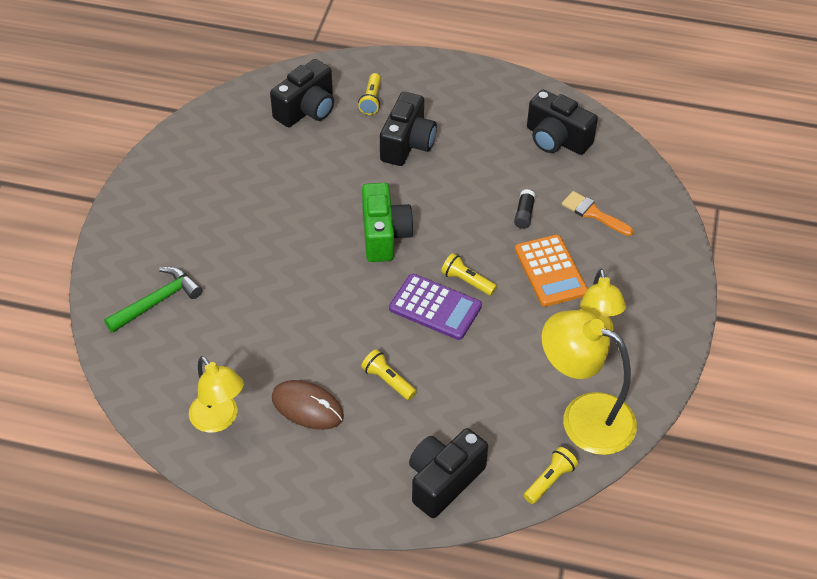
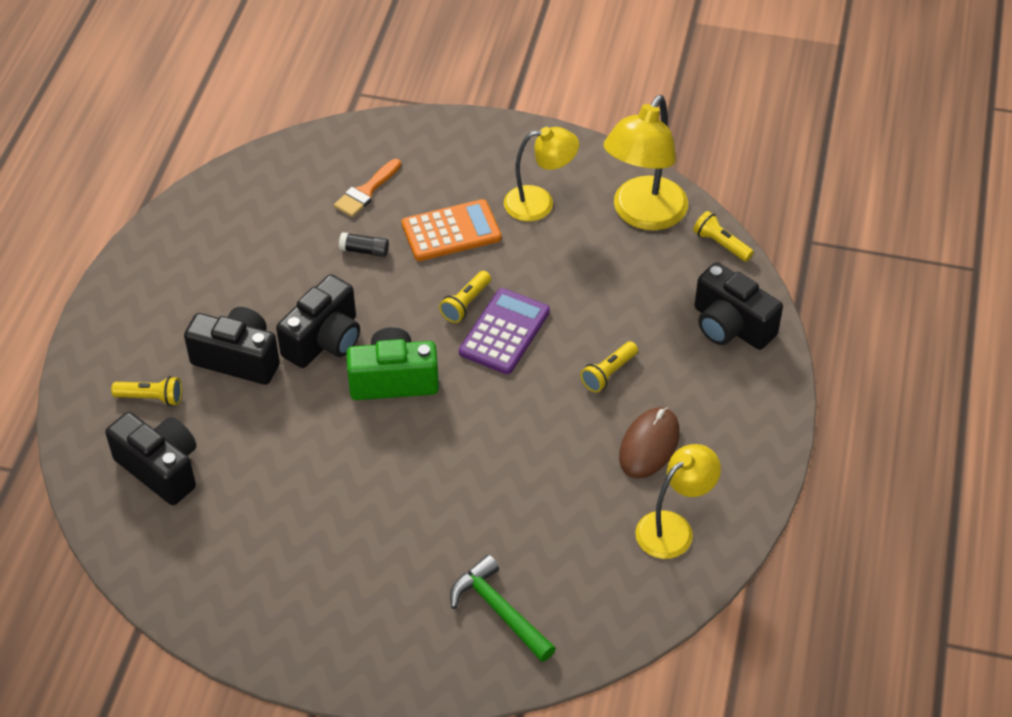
camera: 90 degrees left, 0 degrees up
(556, 139) = (244, 217): black camera -> black camera (324, 340)

